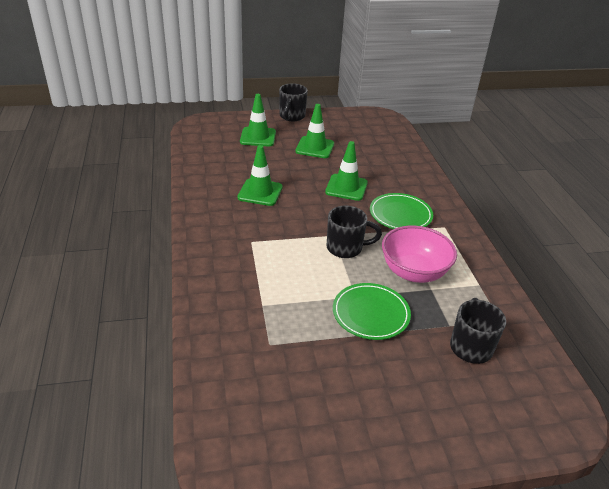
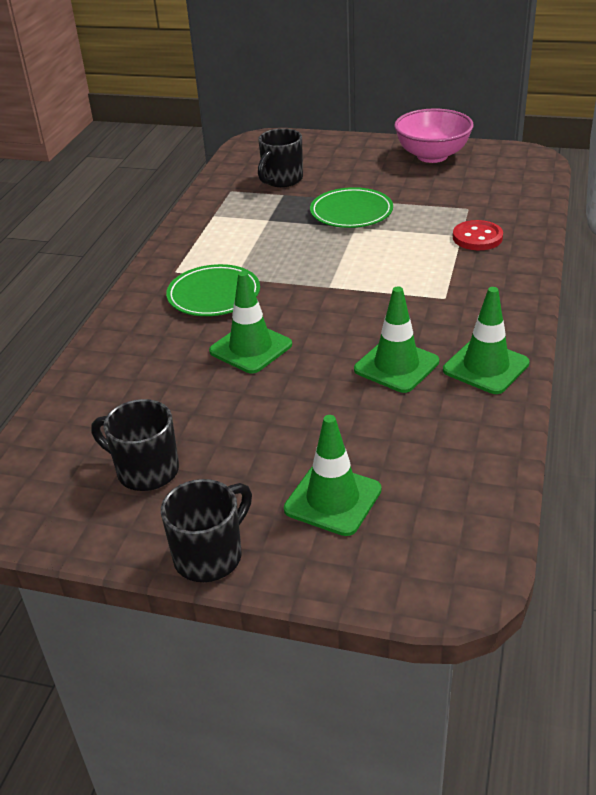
camera: 150 degrees left, 0 degrees up
(248, 305) = (477, 237): none -> red button
(315, 147) = (234, 443): green traffic cone -> green traffic cone (485, 367)
(346, 248) = (326, 269): black mug -> black mug (145, 471)
(414, 272) = (270, 235): pink bowl -> pink bowl (432, 156)

